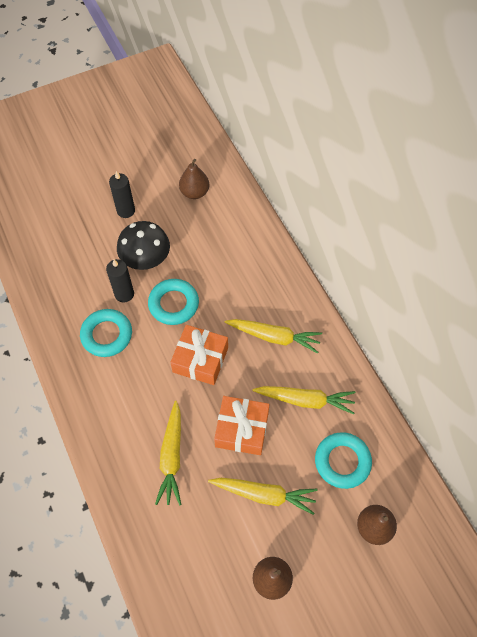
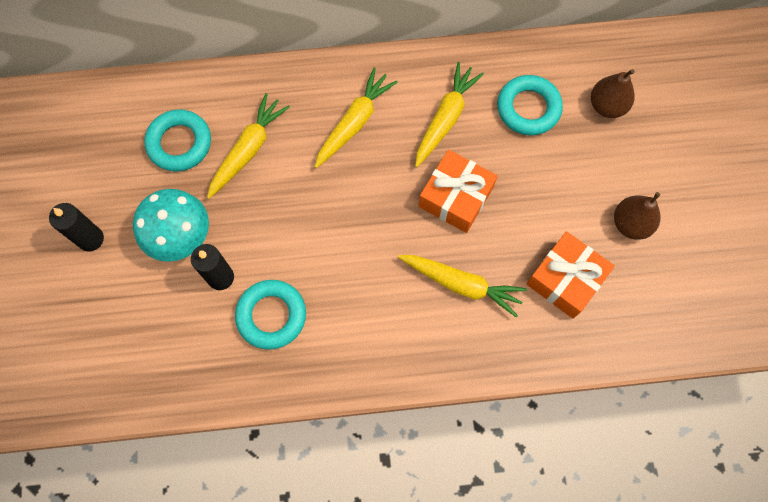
camera: 70 degrees left, 10 degrees up
(146, 259) = (179, 235): black mushroom -> turquoise mushroom
(173, 304) = (262, 221): turquoise ring -> turquoise ring (179, 143)
(194, 192) = (105, 144): brown pear -> none
(200, 360) = (351, 214): orange gift -> orange gift (565, 279)
(264, 494) = (538, 199): yellow carrot -> yellow carrot (248, 150)

